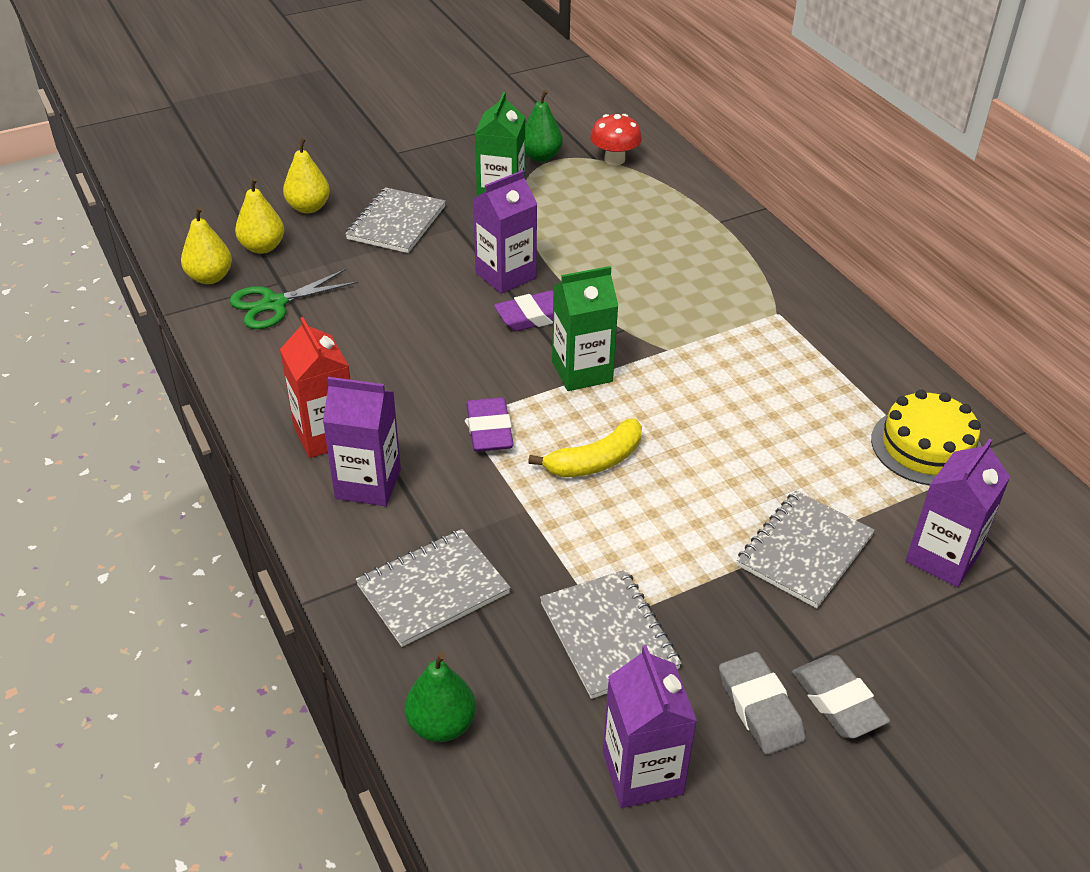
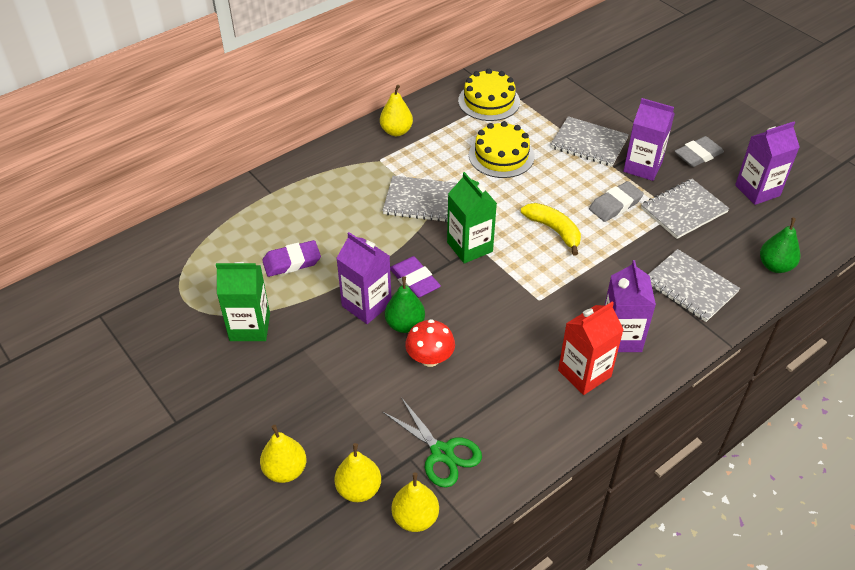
camera: 100 degrees left, 5 degrees up
(396, 223) = (302, 393): grey notebook -> grey notebook (421, 201)
(489, 430) = (545, 285): purple eraser -> purple eraser (292, 262)
(541, 157) = (179, 310): green pear -> green pear (405, 324)
(614, 159) = (182, 260): red mushroom -> red mushroom (430, 358)
(778, 436) = (501, 156): none -> yellow cake
(838, 701) = (680, 131): grey eraser -> grey eraser (615, 205)
(844, 336) = (396, 131): none -> yellow pear
(942, 557) = (571, 98): purple carton -> purple carton (642, 167)

